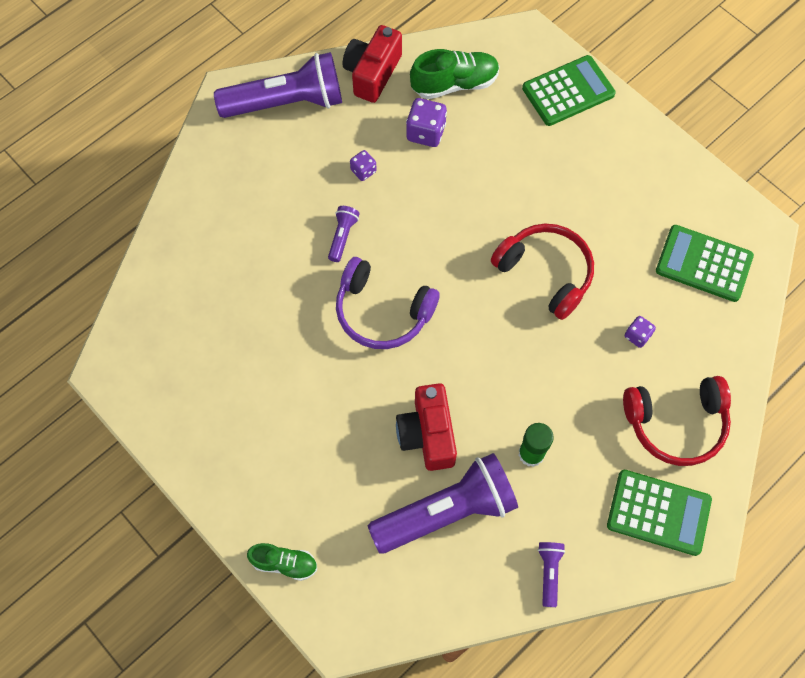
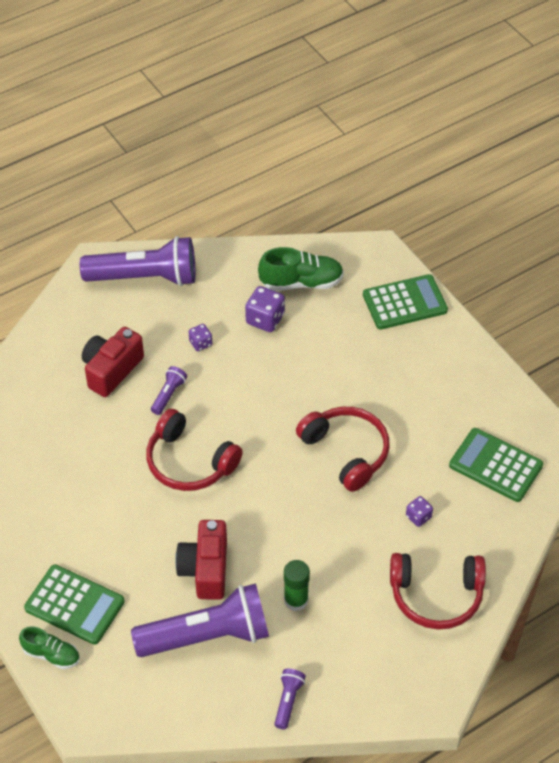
camera: 10 degrees right, 15 degrees down
(372, 73) = (228, 263): red camera -> red camera (111, 370)
(382, 312) = (189, 462): purple headphones -> red headphones
(658, 512) = (401, 667): green calculator -> green calculator (74, 605)

